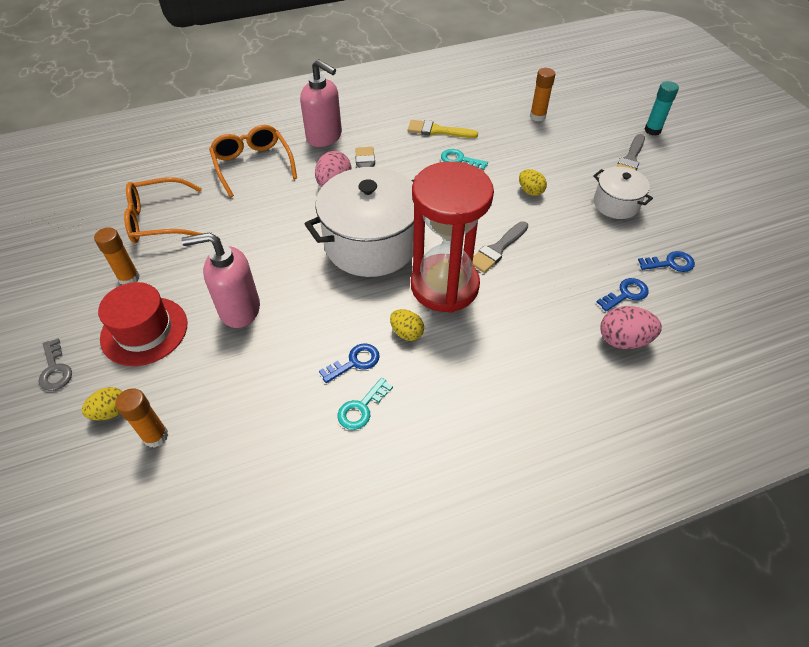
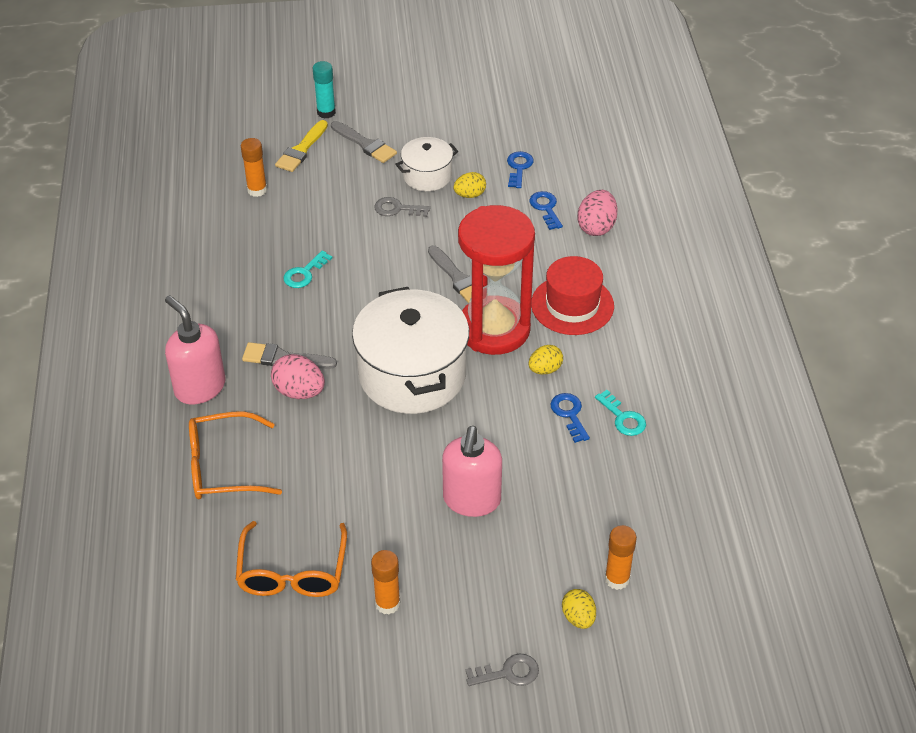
camera: 75 degrees left, 5 degrees down
(144, 331) = (476, 588): red hat -> red hat (572, 305)
(324, 137) = (199, 387): pink soap dispenser -> pink soap dispenser turned 90 degrees counterclockwise
(438, 131) = (241, 280): yellow brush -> yellow brush (301, 149)
(530, 191) = (382, 231): yellow egg -> yellow egg (470, 195)
(562, 194) = (397, 209): none -> grey key

